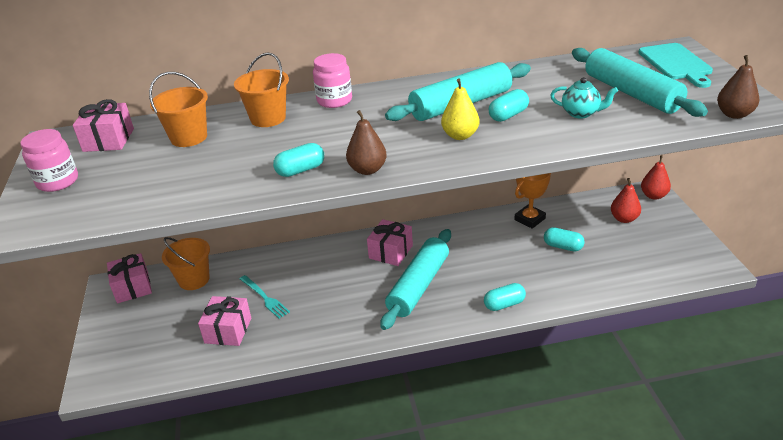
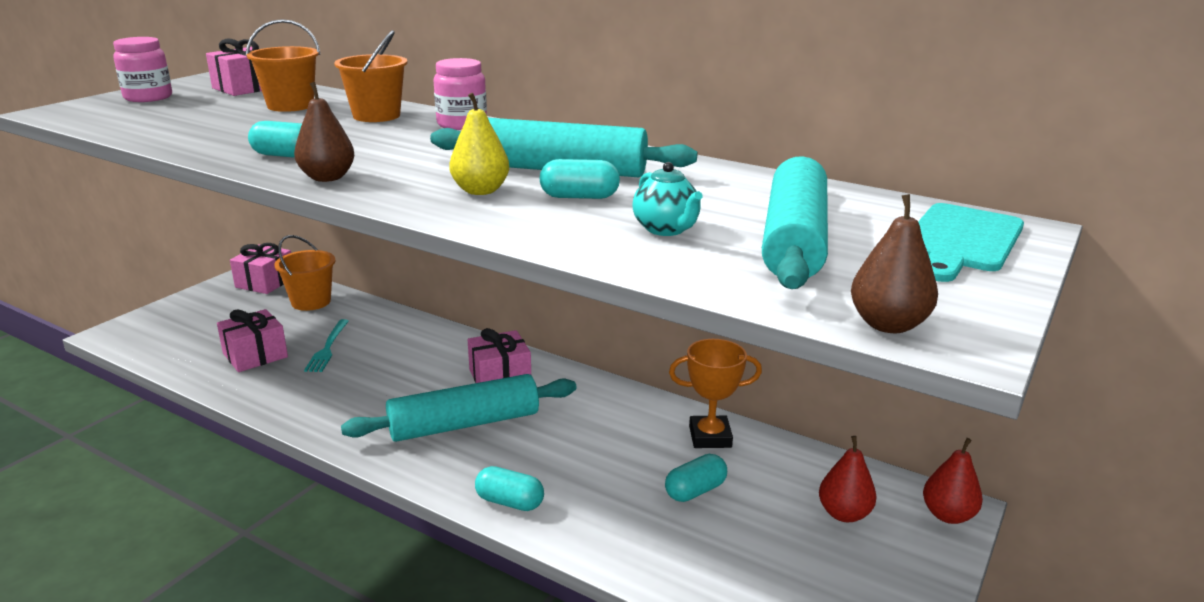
camera: 40 degrees right, 10 degrees down
(563, 246) = (695, 491): turquoise capsule -> turquoise capsule turned 75 degrees clockwise

